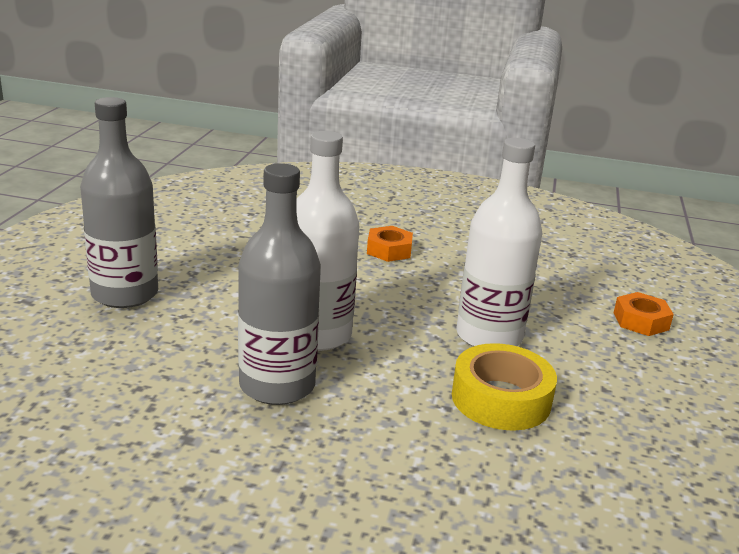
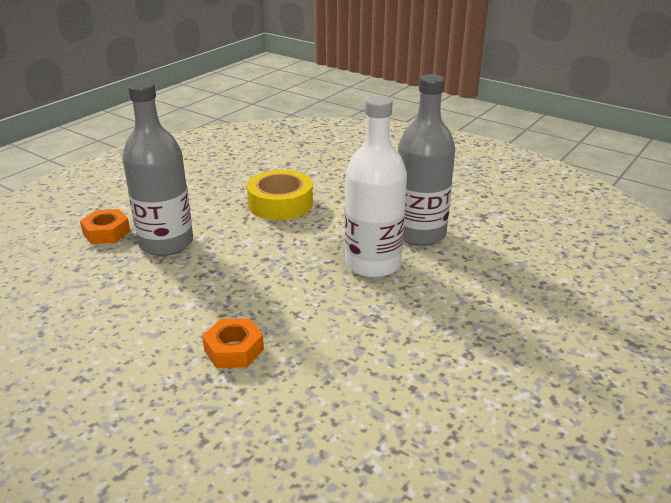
camera: 155 degrees left, 5 degrees up
(125, 294) = (538, 335): grey bottle -> grey bottle (166, 243)
(489, 336) = (240, 241): white bottle -> none

